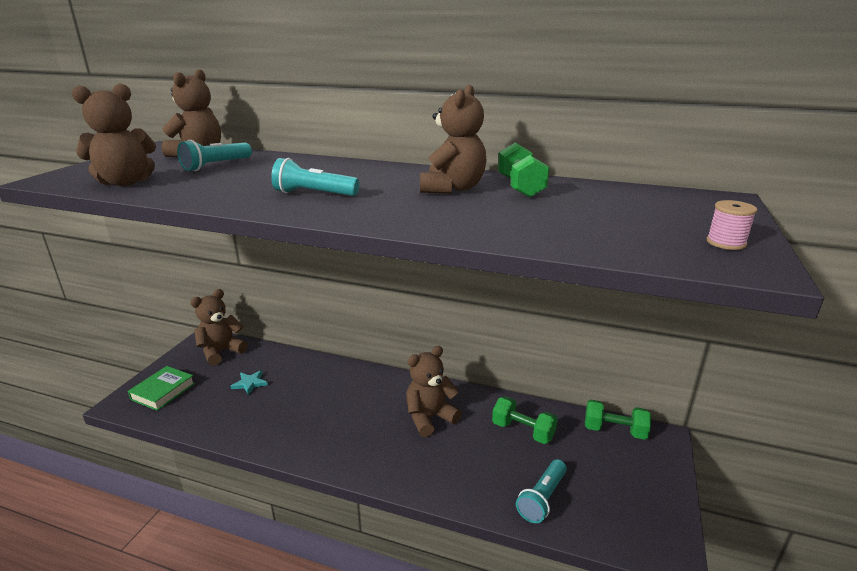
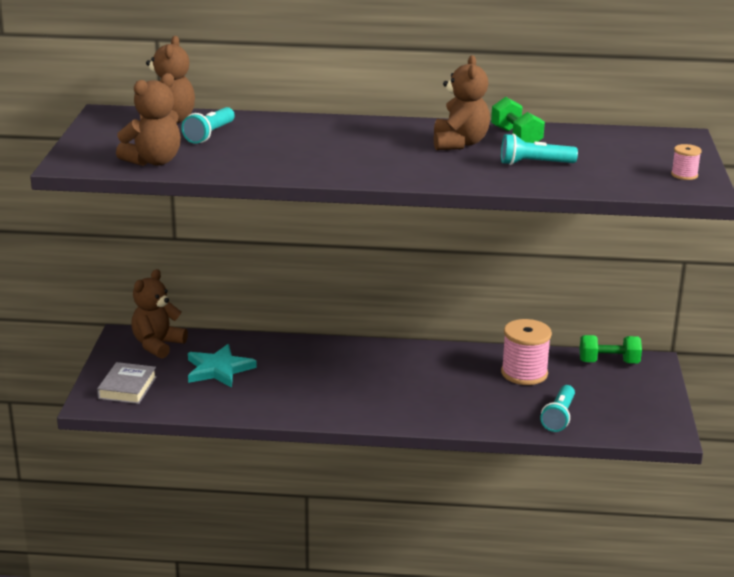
camera: 15 degrees left, 0 degrees up
(163, 391) = (127, 388): green book -> grey book
(250, 383) = (219, 369): turquoise star -> turquoise star, size x1.80
(314, 194) = (345, 159): turquoise flashlight -> turquoise flashlight (534, 163)
(429, 418) = (429, 374): brown teddy bear -> none
(523, 431) = (524, 373): green dumbbell -> pink spool

